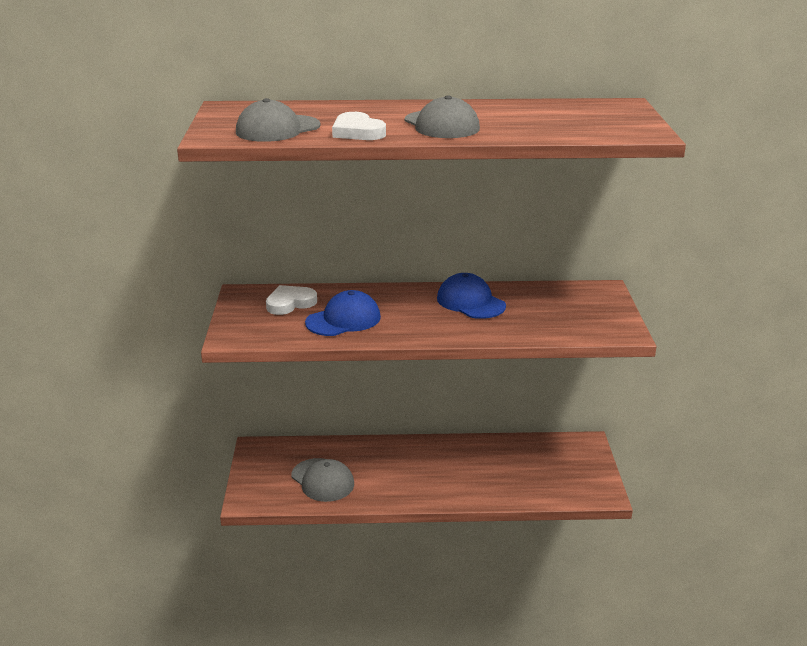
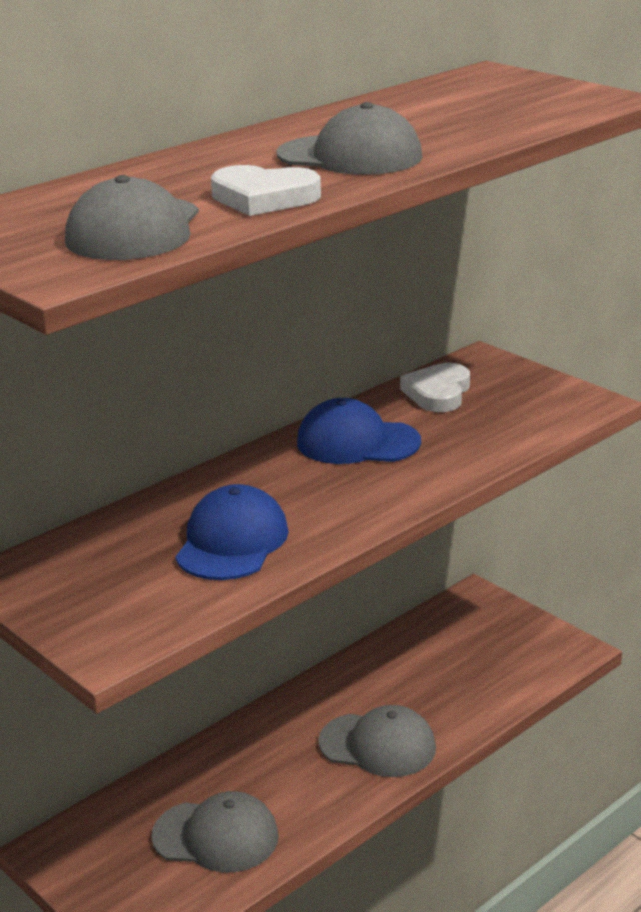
camera: 40 degrees left, 0 degrees up
(290, 303) = (111, 555): white heart -> white heart (438, 393)
(441, 483) = (378, 745): none -> grey cap

